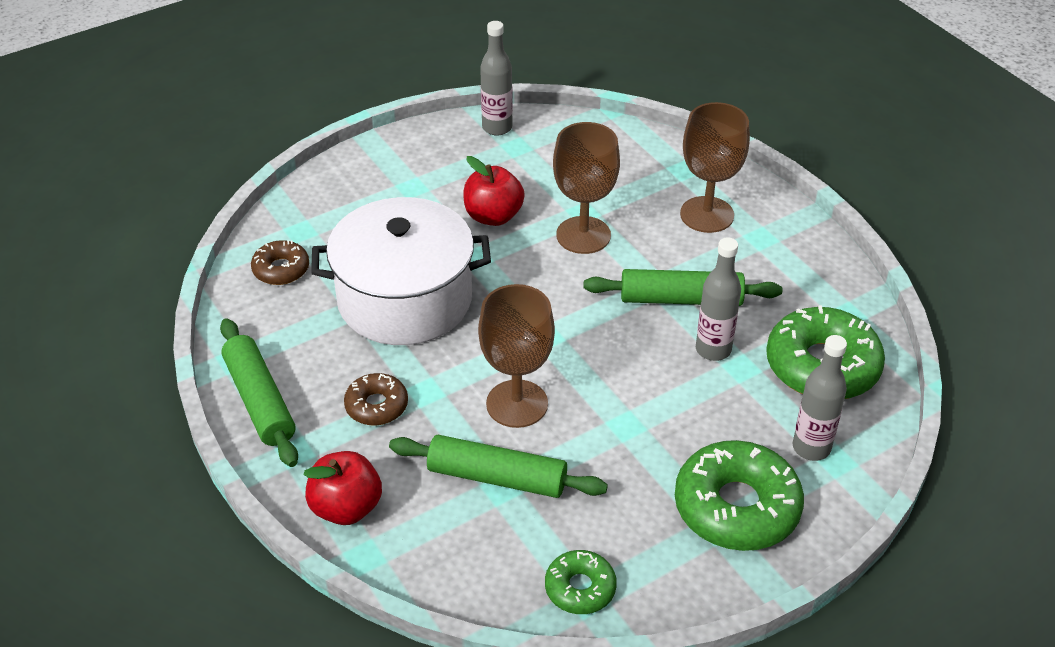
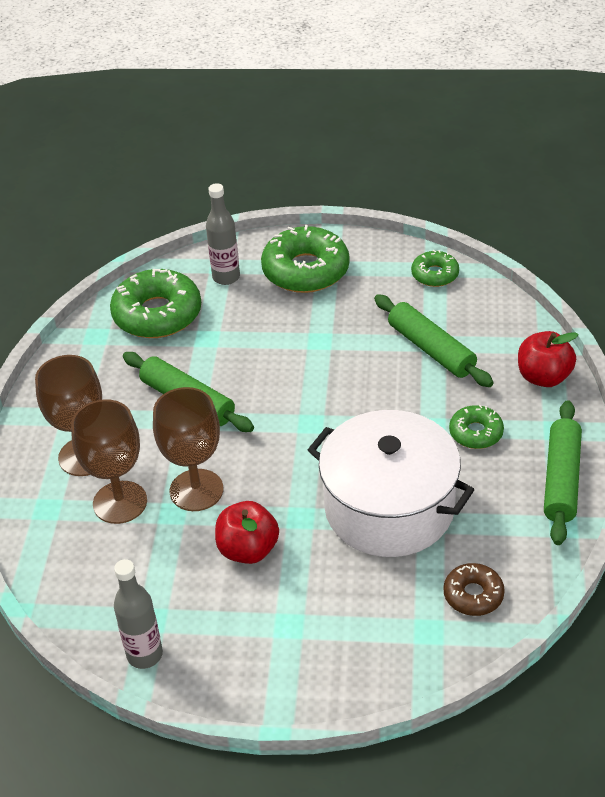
camera: 140 degrees left, 0 degrees up
(376, 406) = (476, 433): brown donut -> green donut
(517, 404) = (376, 387): brown goblet -> brown goblet (120, 502)
(713, 350) = (210, 357): grey bottle -> none

